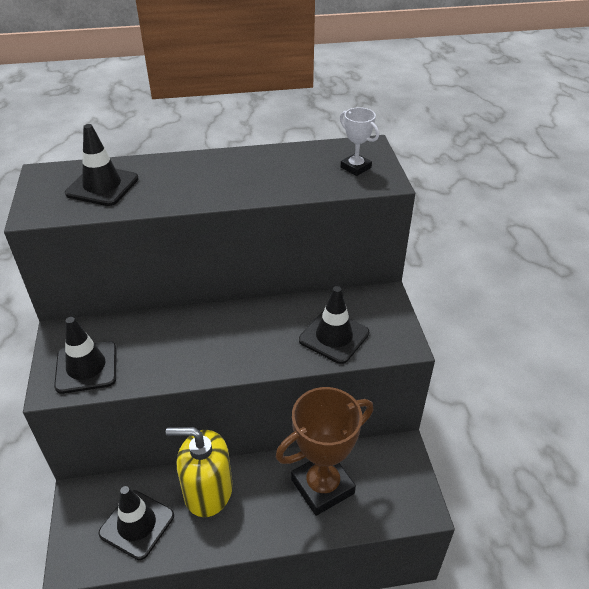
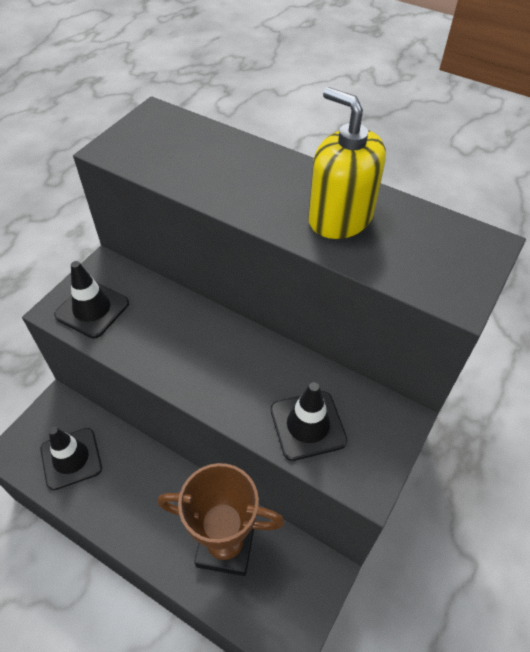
camera: 40 degrees right, 10 degrees up
(102, 186) = (184, 151): black traffic cone -> none
(208, 491) = (139, 473): yellow soap dispenser -> yellow soap dispenser (340, 217)
(355, 167) = (442, 263): white trophy -> none

